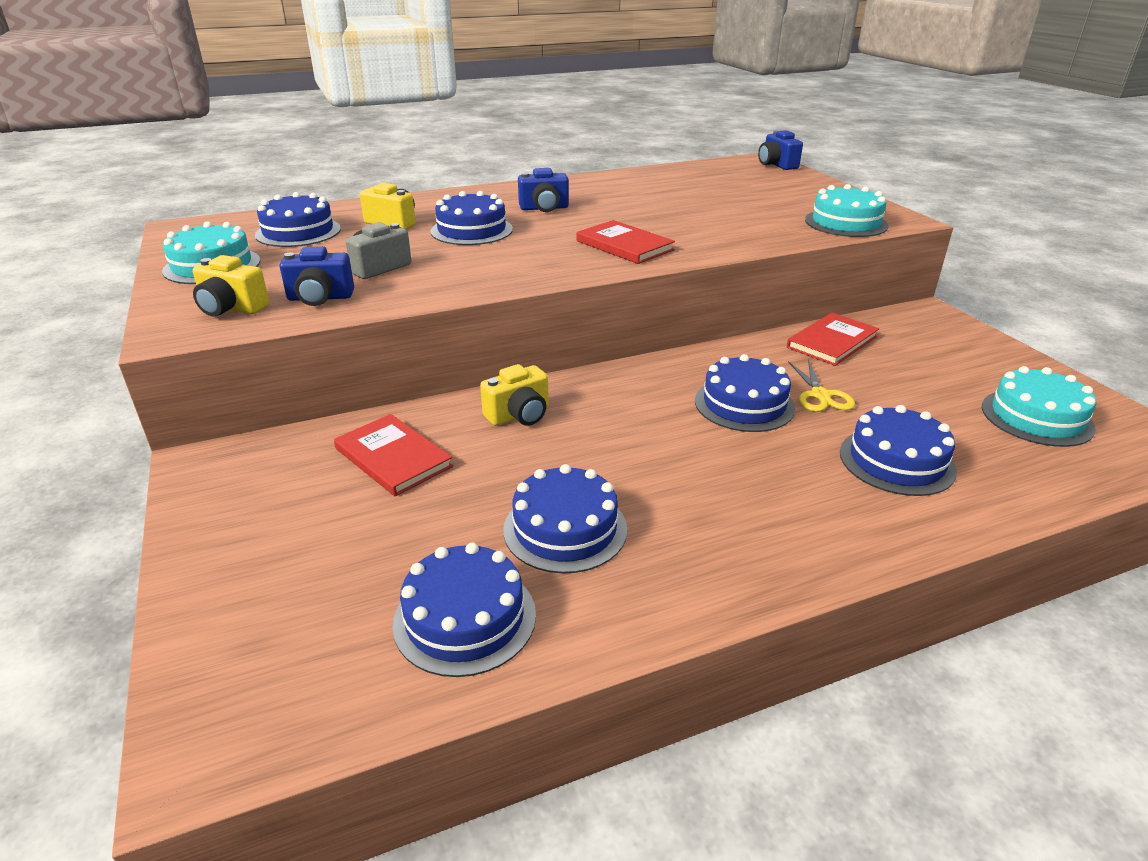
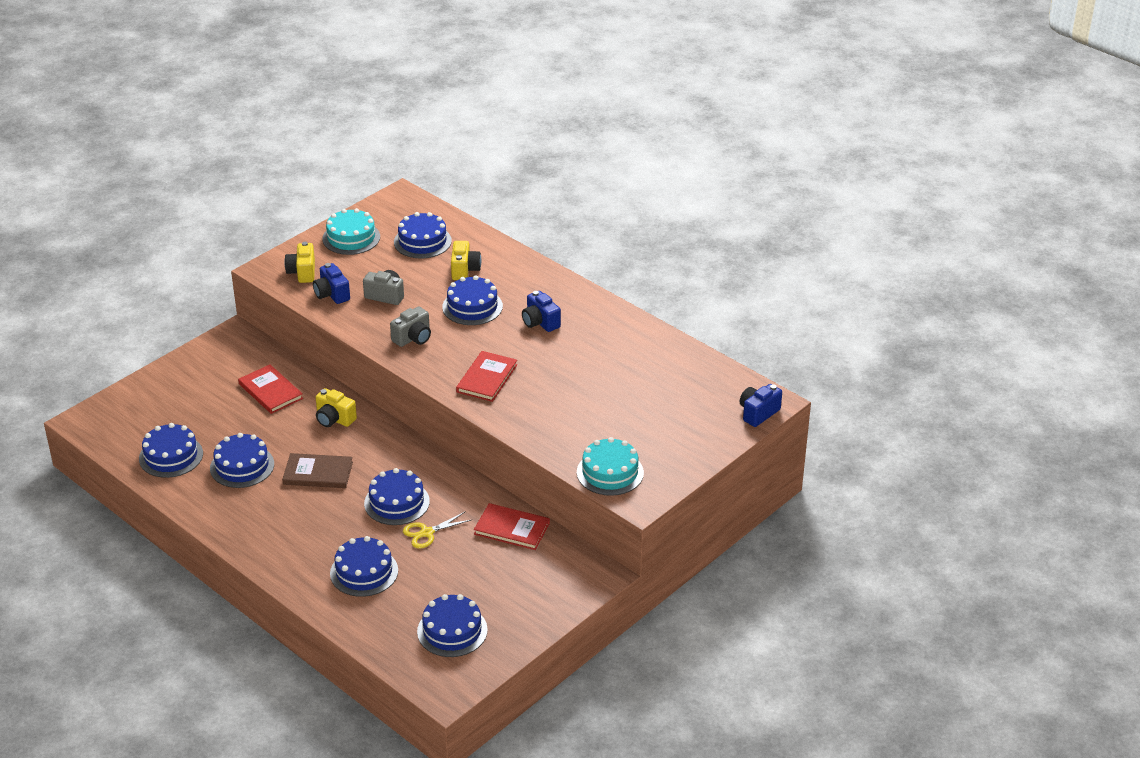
camera: 65 degrees right, 5 degrees up
(393, 457) = (270, 391): red book -> red book turned 60 degrees counterclockwise
(494, 268) = (413, 338): none -> grey camera
(637, 455) = (318, 473): none -> brown book
(1036, 417) = (452, 631): turquoise cake -> blue cake

